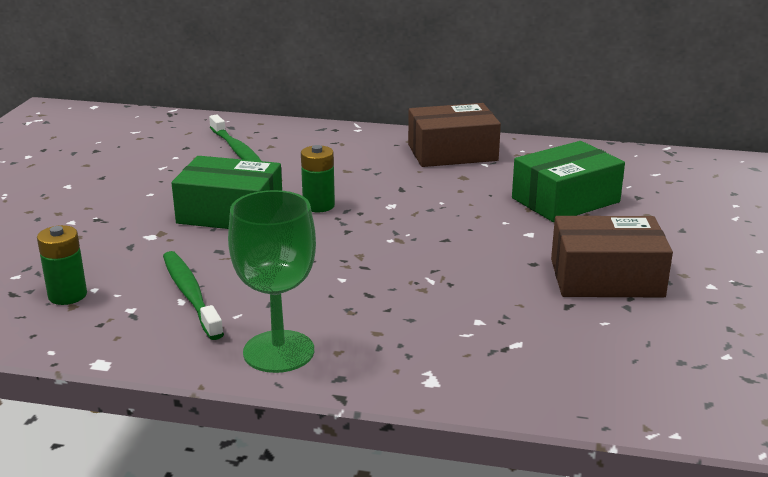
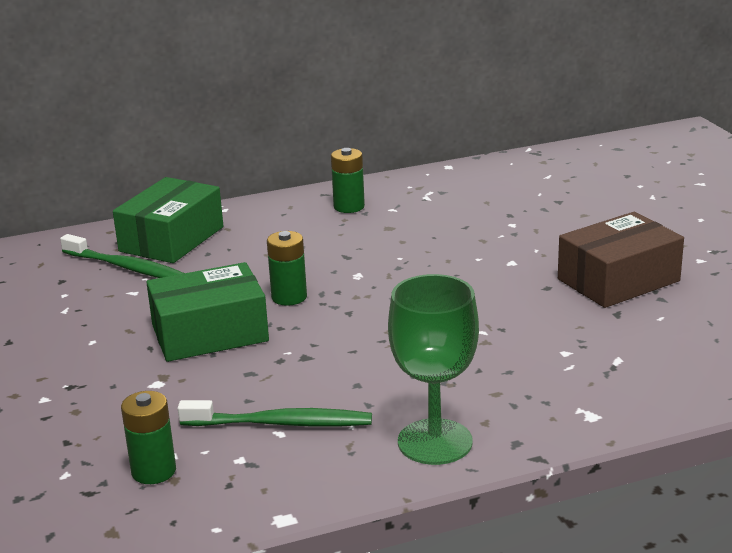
camera: 30 degrees left, 0 degrees up
(190, 294) = (281, 423): green toothbrush -> green toothbrush turned 150 degrees clockwise
(452, 153) = (349, 207): brown box -> green battery
(565, 200) = (504, 222): green box -> green box (171, 239)

